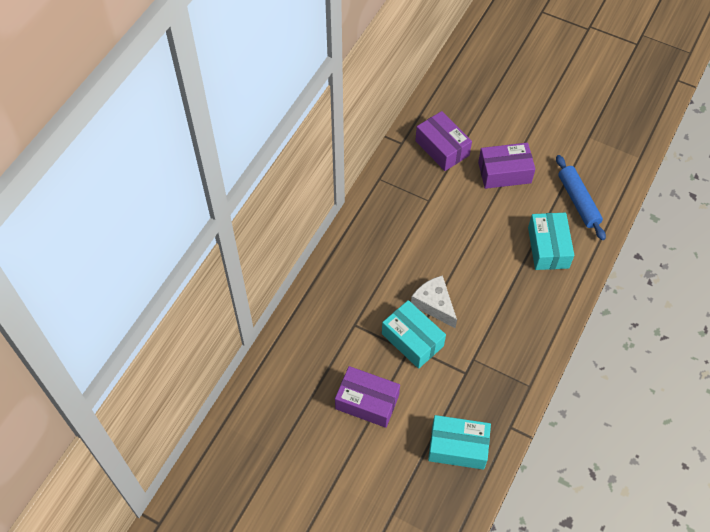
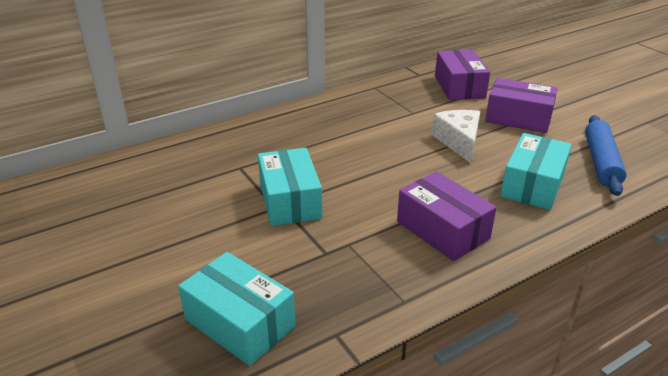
camera: 30 degrees right, 25 degrees down
(367, 402) = (179, 231): purple box -> purple box (442, 230)
(434, 304) = (345, 182): white cheese -> white cheese (459, 141)

